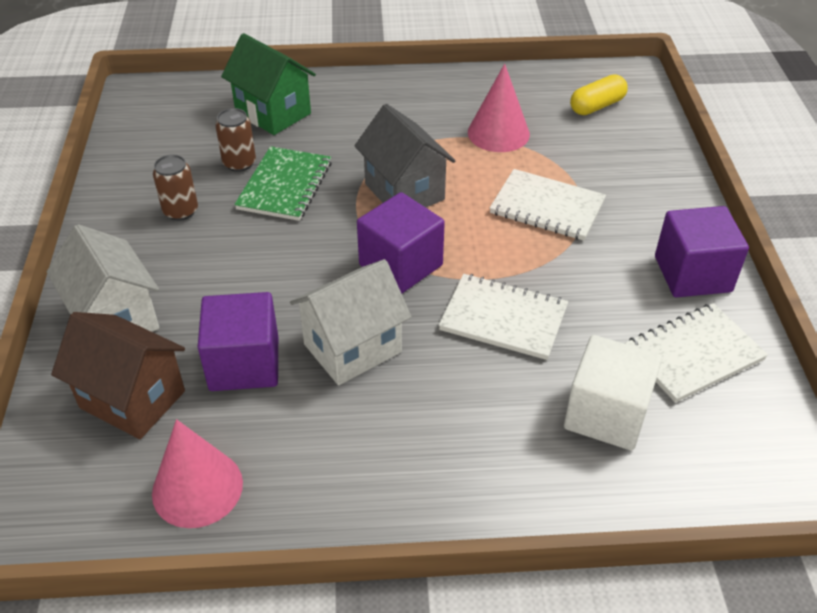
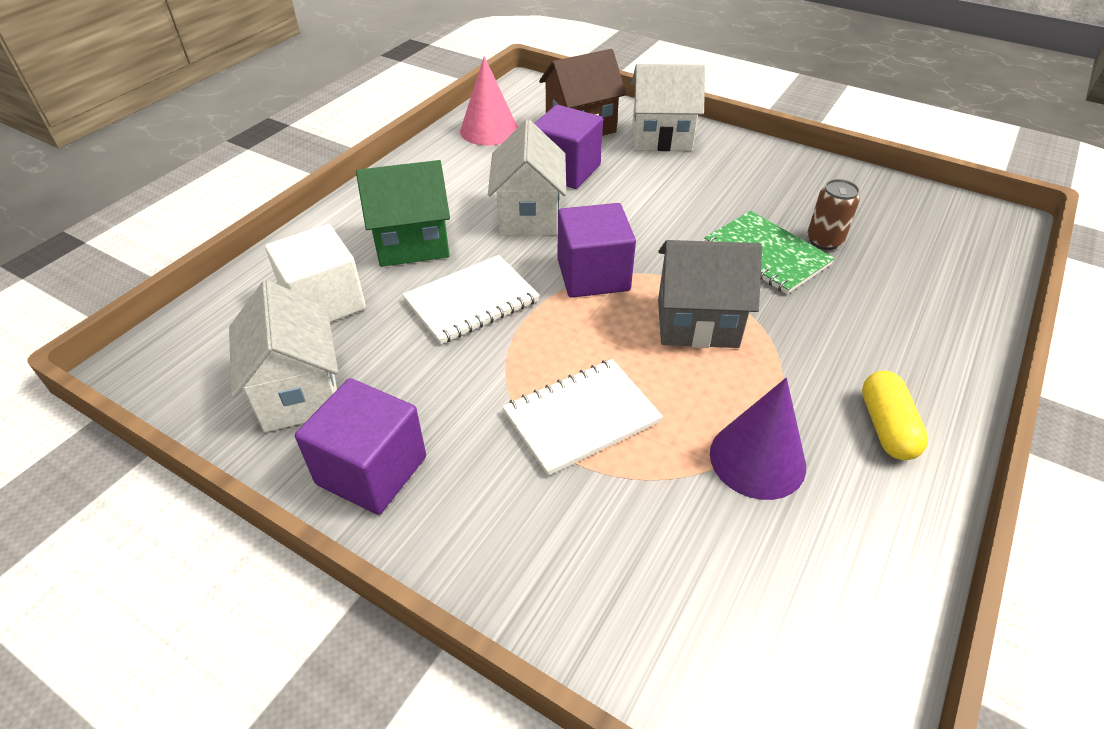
camera: 125 degrees right, 0 degrees up
(181, 211) = (769, 192): brown can -> none
(273, 113) = (912, 291): green house -> green house (412, 244)
(498, 133) = (757, 459): pink cone -> purple cone
(597, 106) = (758, 628): yellow capsule -> yellow capsule (886, 427)
(693, 354) = (299, 393): white notebook -> white house

